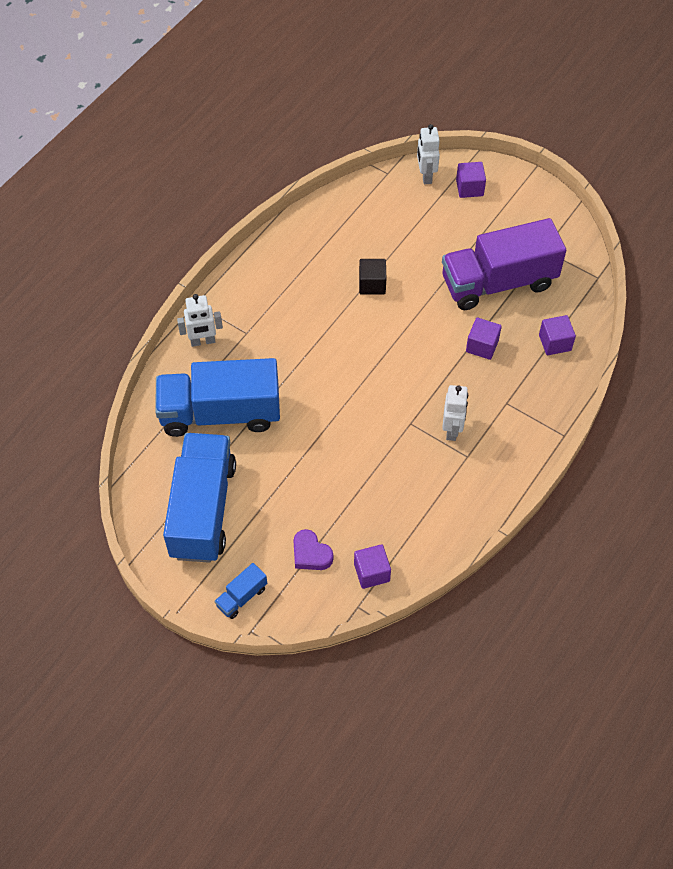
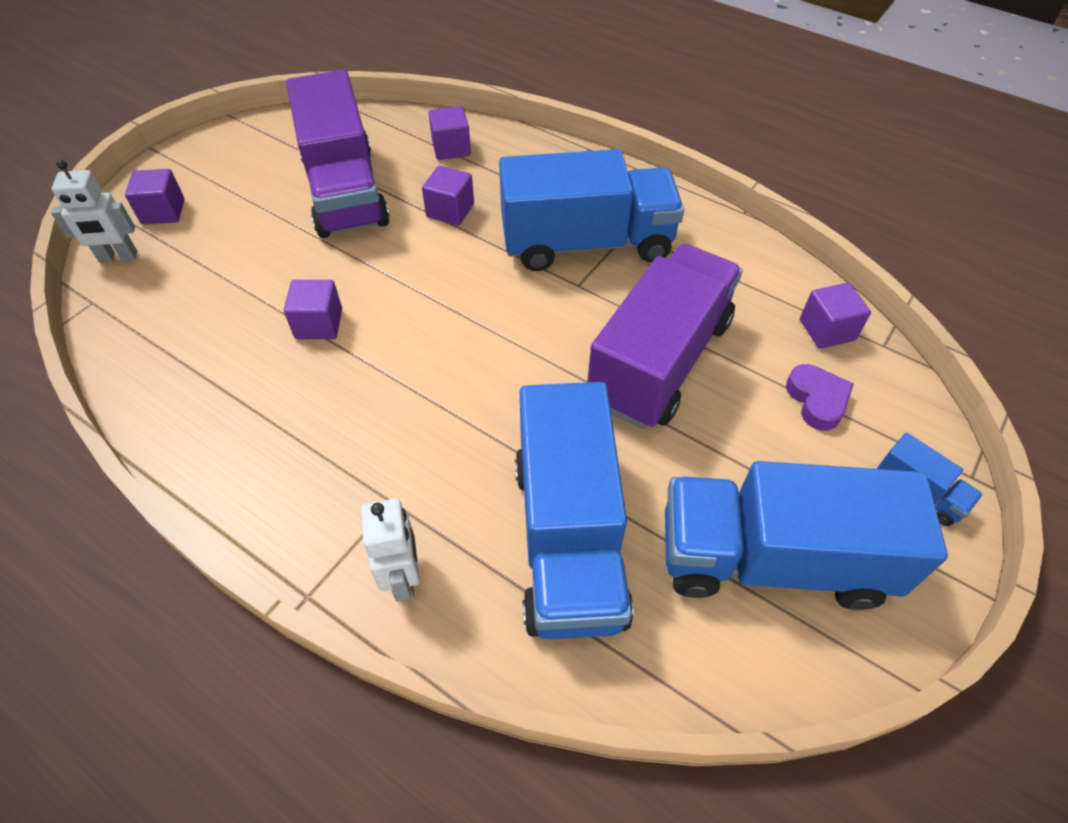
camera: 90 degrees left, 5 degrees down
(311, 554) = (817, 400): purple heart -> purple heart turned 60 degrees counterclockwise
(343, 467) = (660, 361): none -> purple truck
(372, 284) = (319, 324): black cube -> purple cube
(452, 430) = (587, 243): white robot -> blue truck

